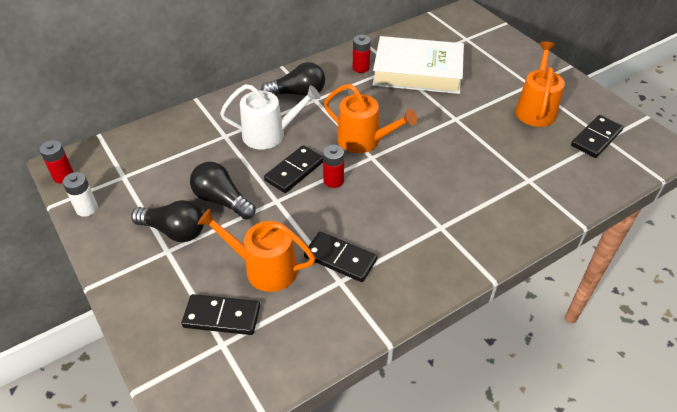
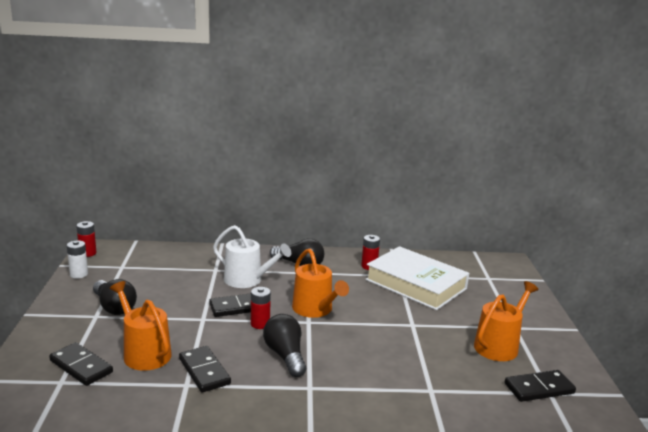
camera: 30 degrees right, 25 degrees down
(222, 200) = (166, 303): black light bulb -> black light bulb (285, 356)

